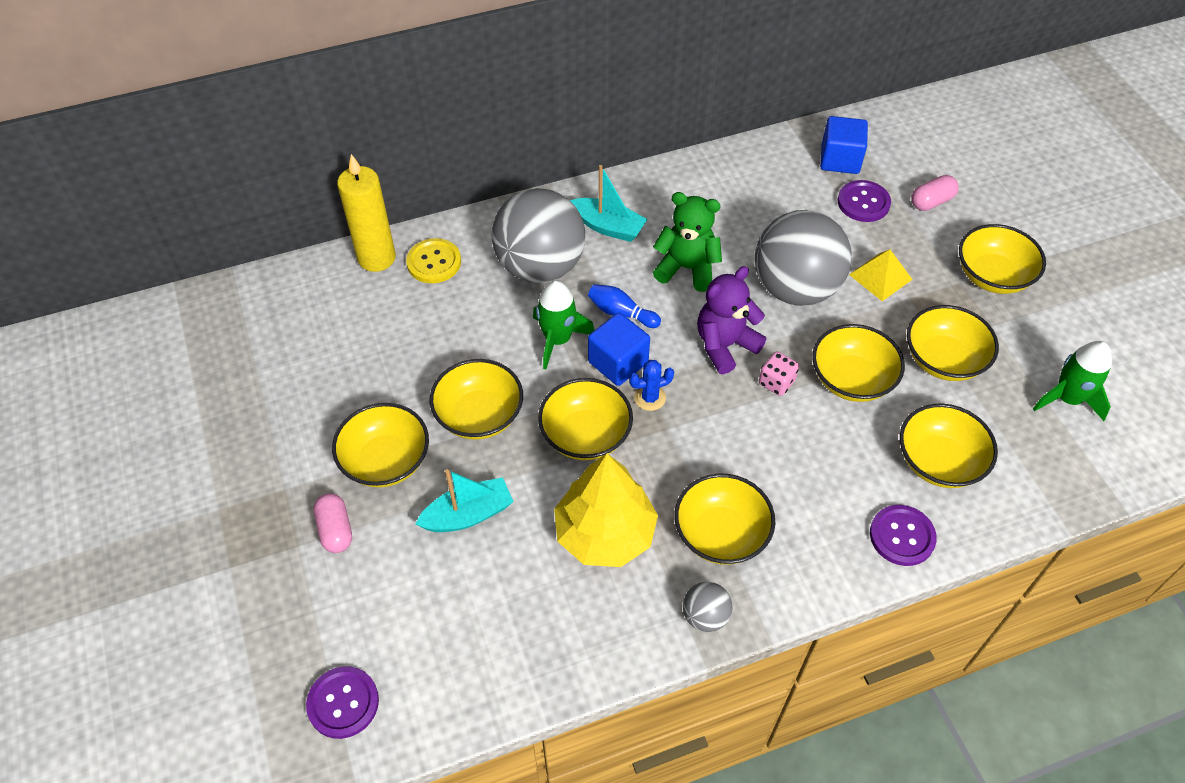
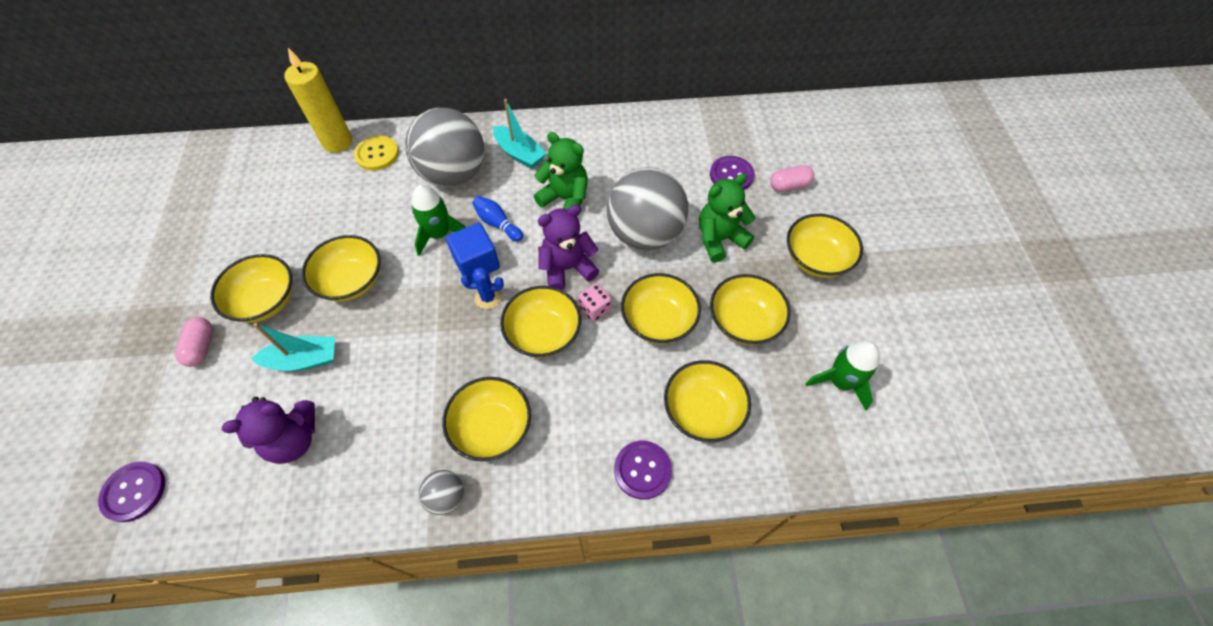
camera: 15 degrees right, 5 degrees up
(502, 601) = (294, 439): none -> purple teddy bear
(585, 435) = (424, 316): yellow bowl -> yellow bowl (543, 333)
(605, 533) = (400, 402): yellow tree -> none
(840, 159) = (727, 136): blue cube -> none
(880, 277) = (719, 239): yellow pyramid -> green teddy bear

